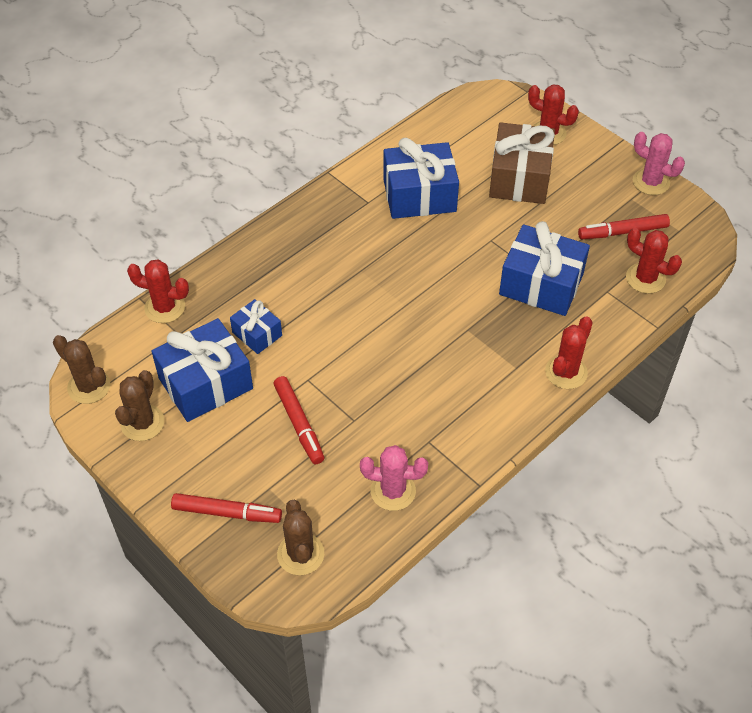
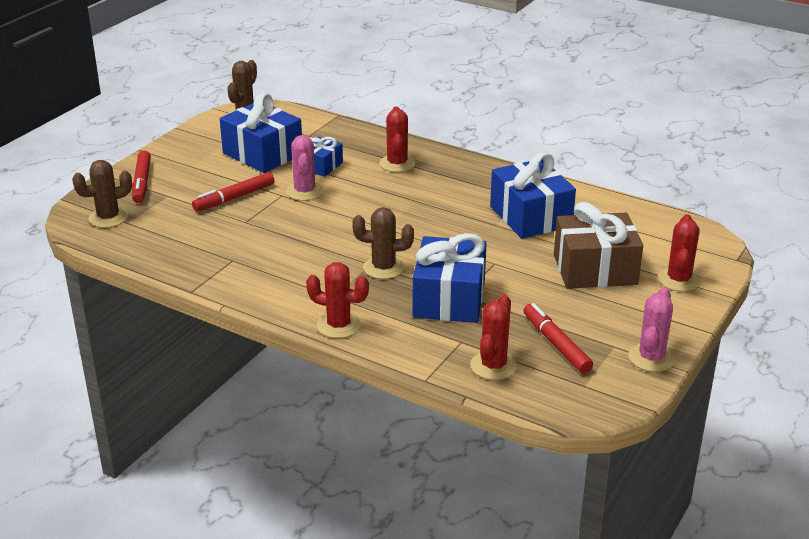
camera: 75 degrees right, 20 degrees down
(142, 423) = (217, 137): brown cactus -> brown cactus (383, 268)
(165, 307) = (333, 125): red cactus -> red cactus (397, 164)
(393, 491) = (176, 249): pink cactus -> pink cactus (304, 191)

